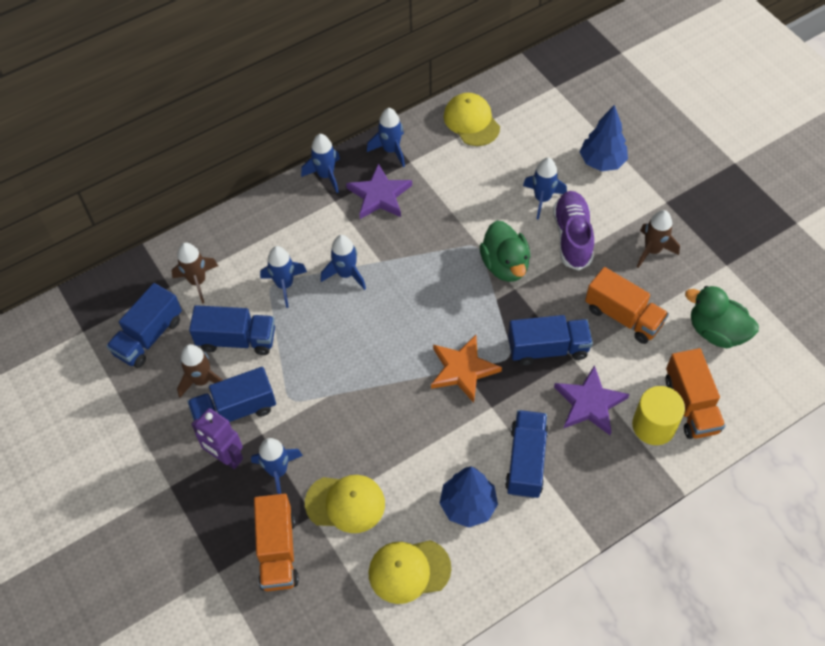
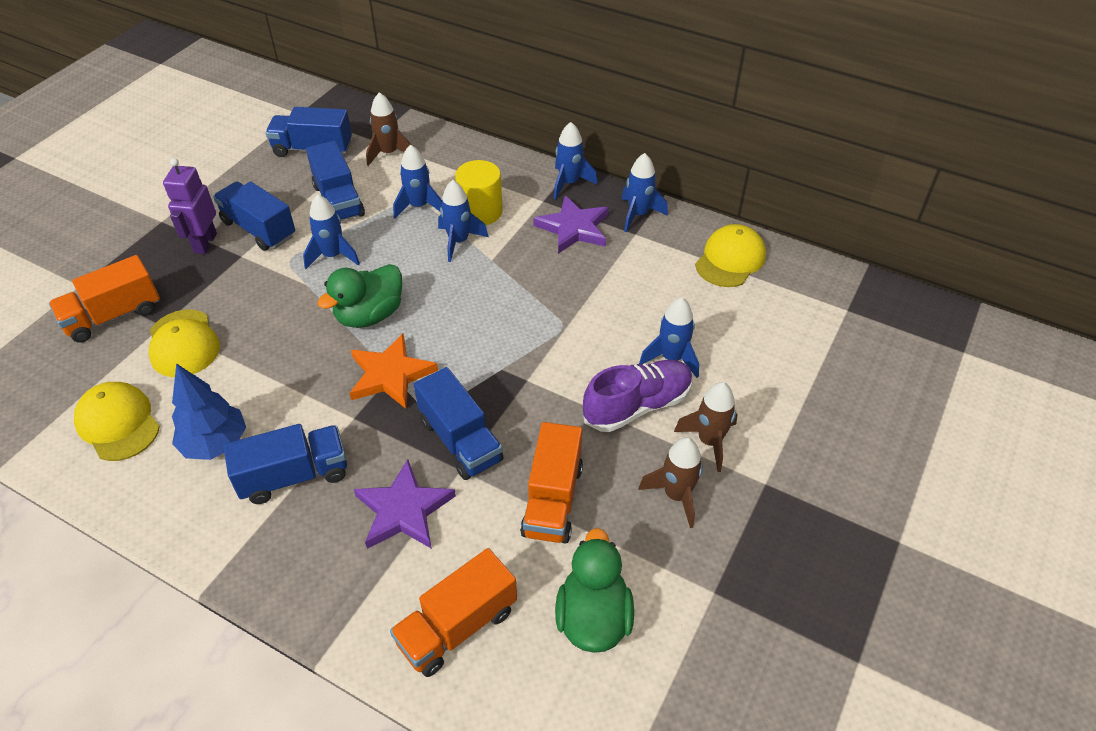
camera: 60 degrees right, 10 degrees down
(202, 380) = (282, 197): brown rocket -> brown rocket (709, 441)
(278, 471) = (203, 282): blue rocket -> blue rocket (333, 256)
(505, 265) = (553, 359): green duck -> green duck (369, 315)
(602, 162) = (773, 394): blue tree -> none
(653, 426) = (403, 593): yellow cylinder -> yellow cylinder (480, 212)

